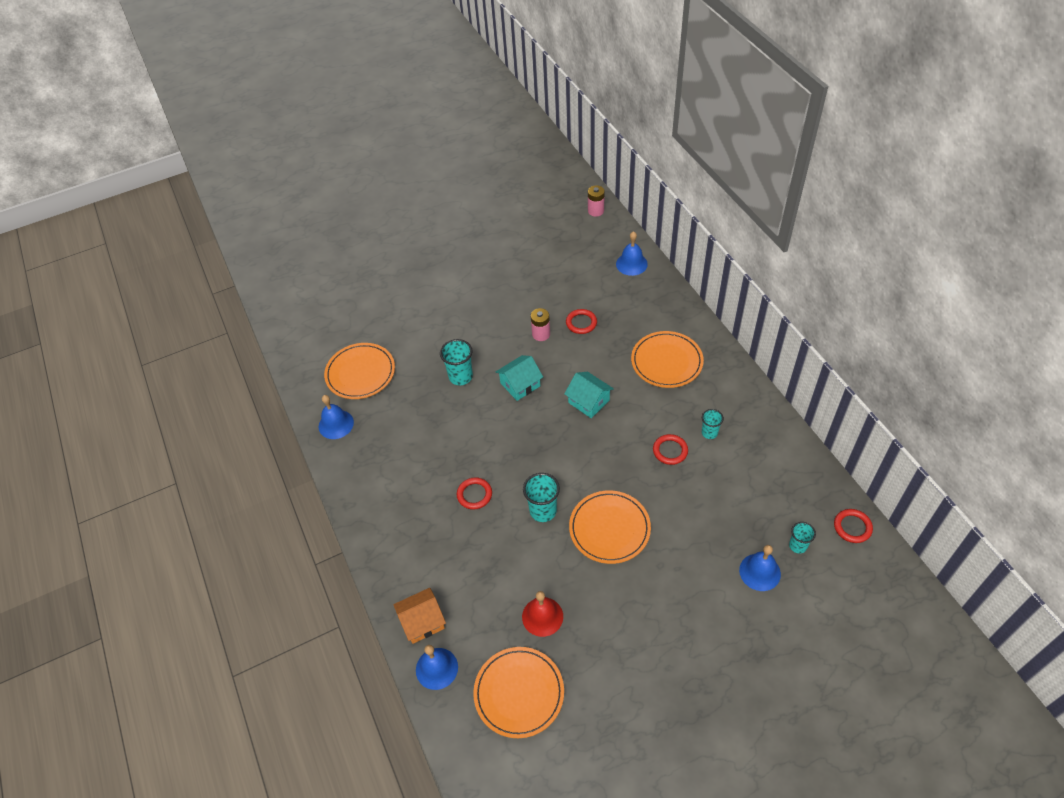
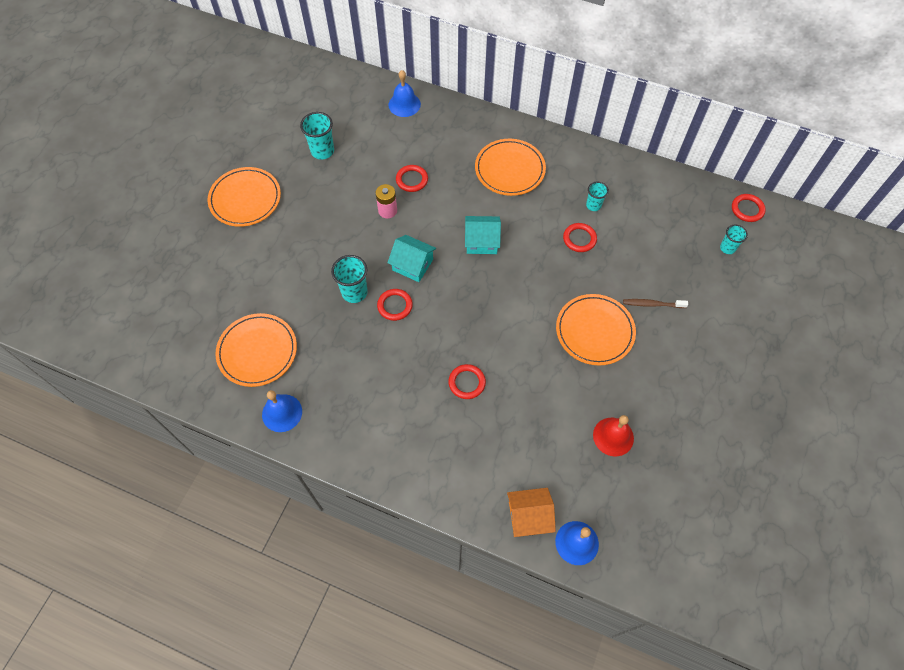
camera: 45 degrees left, 10 degrees up
(422, 621) = (529, 516): orange house -> orange house turned 60 degrees clockwise
(479, 405) = (395, 306): none -> red ring
(519, 693) = (653, 507): orange plate -> orange plate (245, 199)
(520, 384) = (412, 265): turquoise house -> turquoise house turned 75 degrees counterclockwise
(543, 511) = (533, 355): turquoise cup -> turquoise cup (322, 151)
(596, 211) = (329, 75): pink battery -> none
(680, 543) = (652, 304): none -> brown toothbrush
(760, 572) = (722, 285): blue bell -> none

